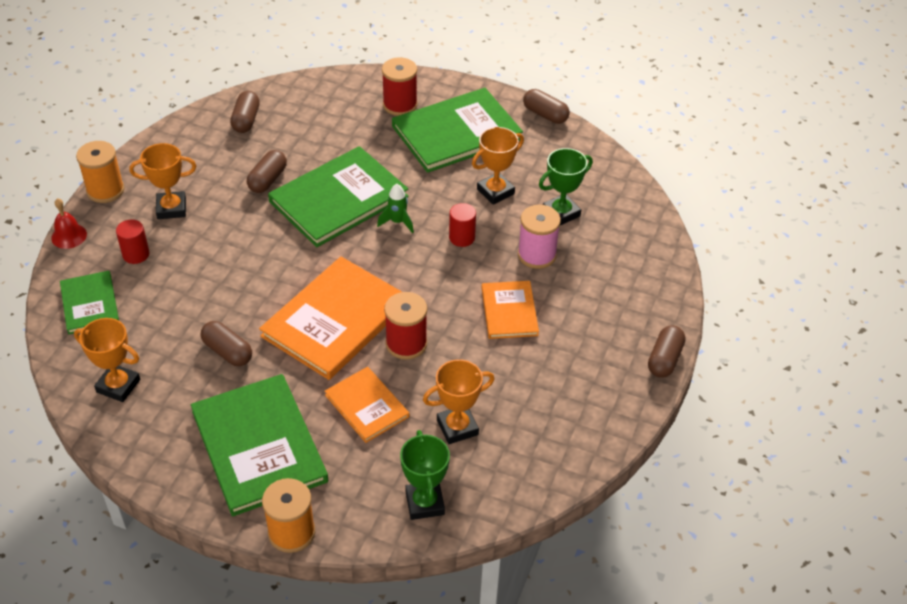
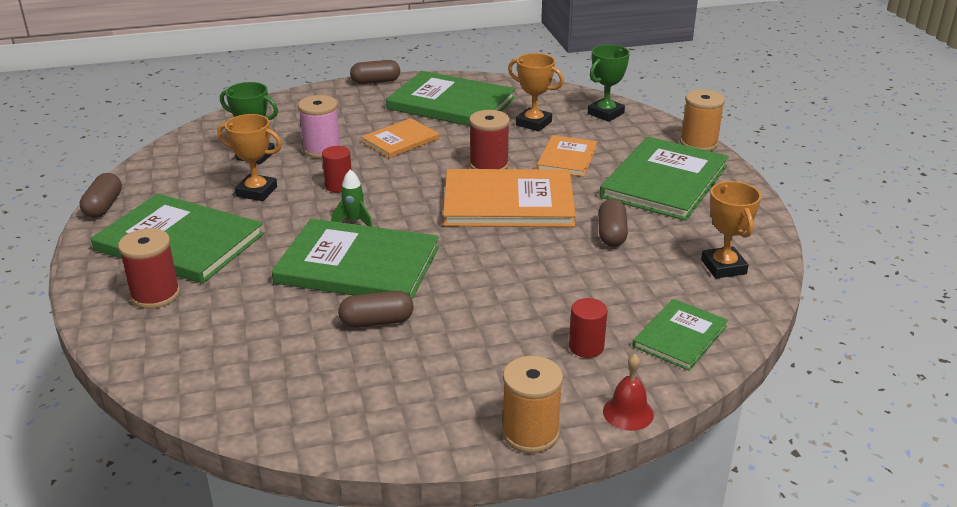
camera: 125 degrees left, 15 degrees down
(171, 208) = (496, 363): orange trophy -> none
(246, 120) = (285, 394): brown capsule -> none
(559, 389) = (451, 103): none -> green book

